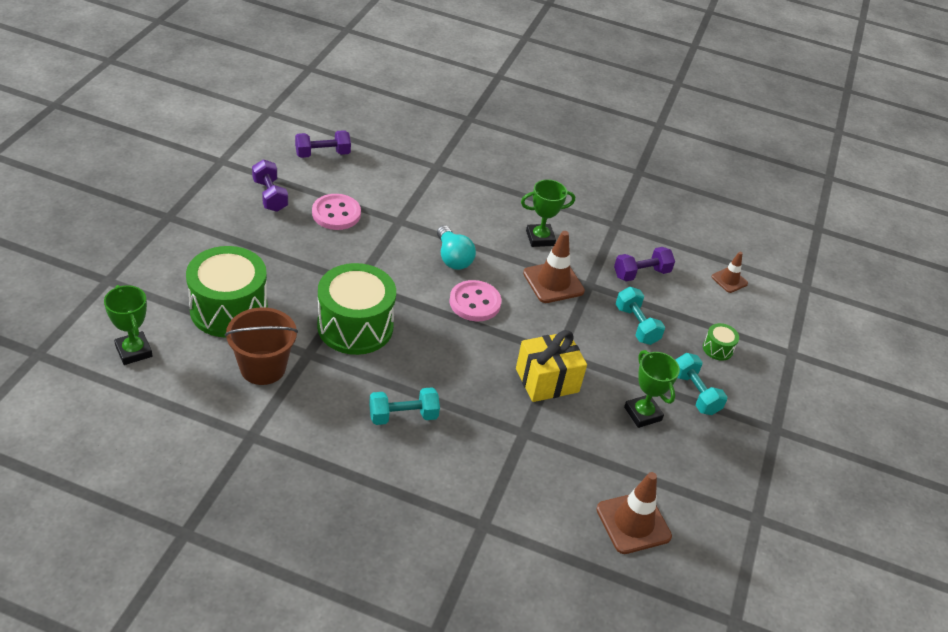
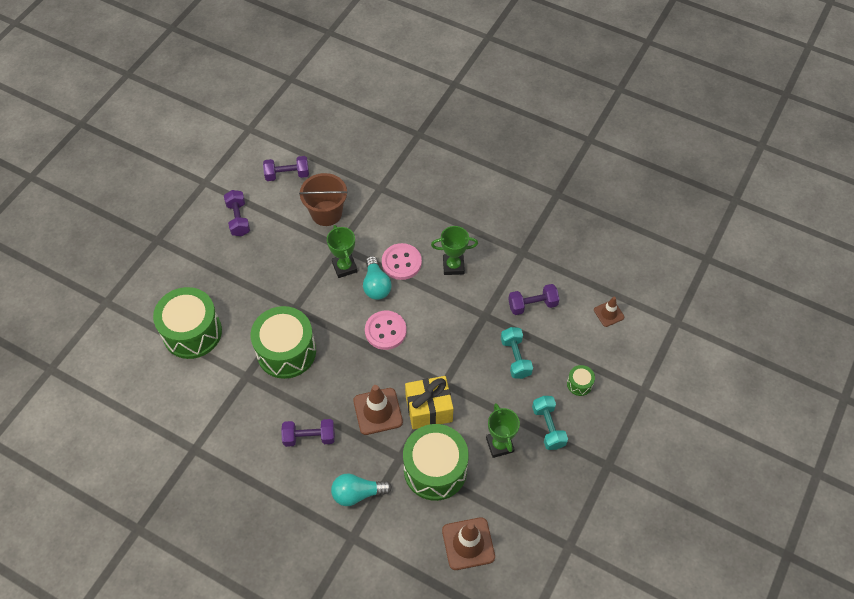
camera: 15 degrees right, 15 degrees up
(134, 351) = (118, 369): green trophy -> green trophy (344, 267)
(263, 367) = (210, 388): brown bucket -> brown bucket (326, 213)
(336, 214) = (289, 238): pink button -> pink button (401, 262)
(403, 416) = (309, 437): turquoise dumbbell -> purple dumbbell
(479, 475) = (357, 493): none -> turquoise light bulb
(553, 282) = (455, 312): brown traffic cone -> brown traffic cone (378, 411)
(571, 444) = (435, 469): none -> green drum

